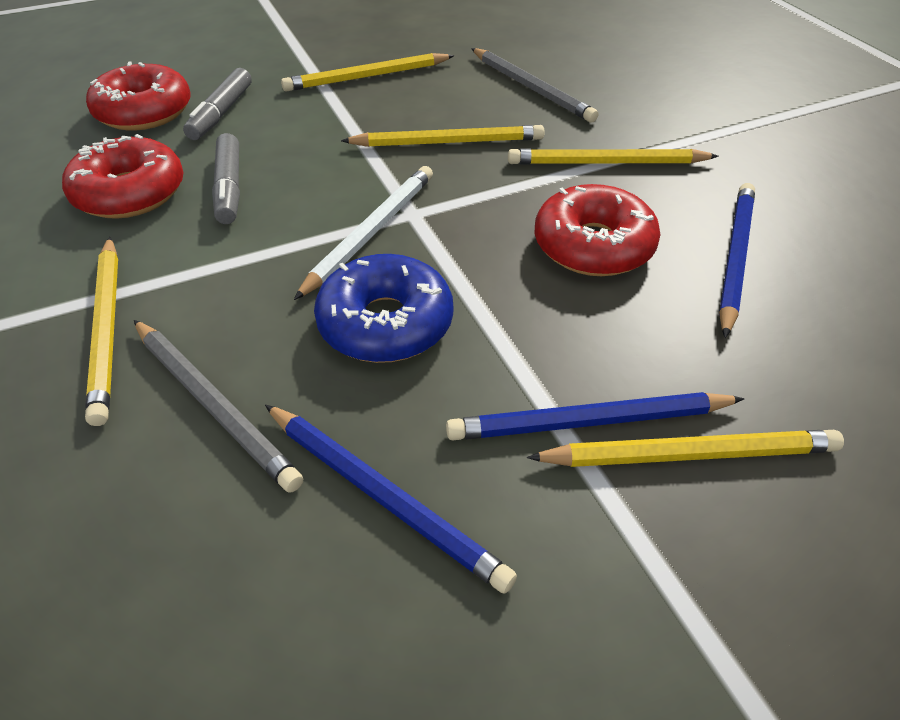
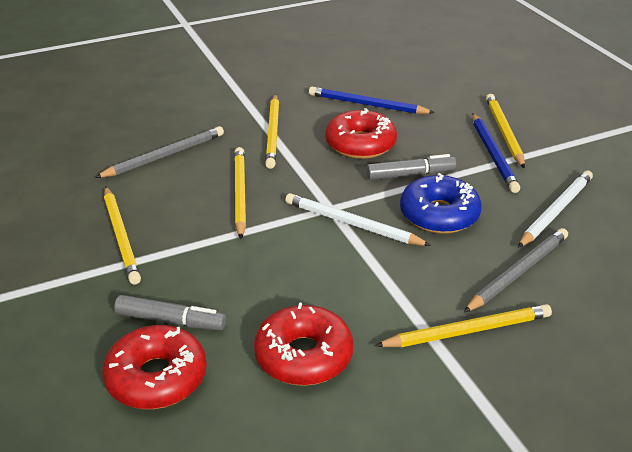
camera: 90 degrees left, 10 degrees down
(229, 187) = (296, 297): grey marker -> grey marker (410, 174)
(383, 495) = (555, 211): blue pencil -> white pencil

